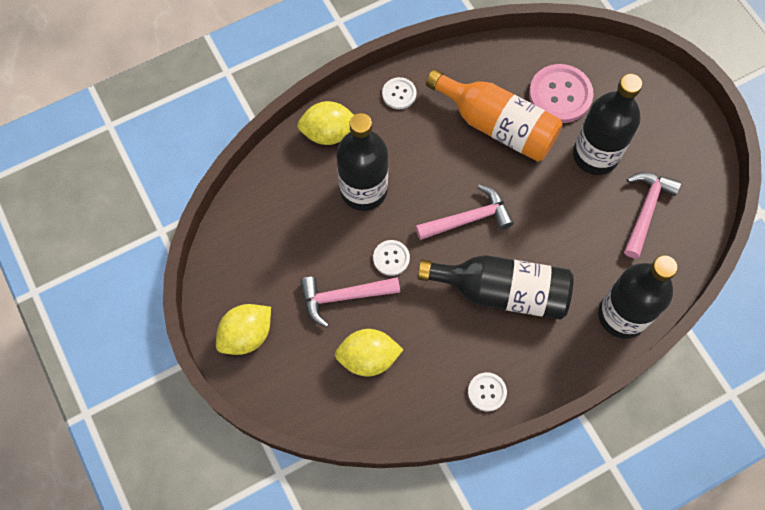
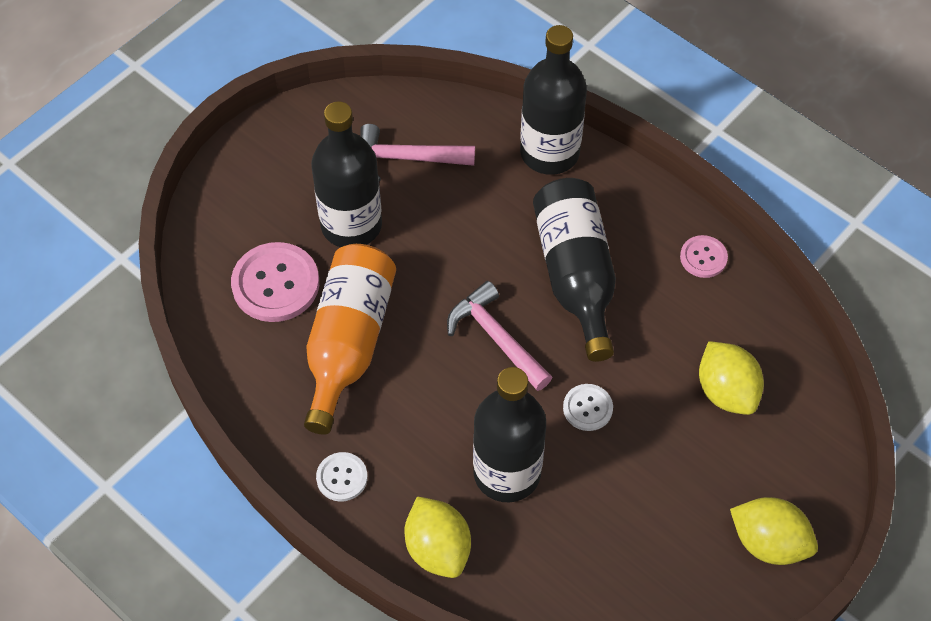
camera: 110 degrees left, 10 degrees down
(343, 297) = (664, 446): pink hammer -> none
(487, 392) = (703, 257): white button -> pink button

